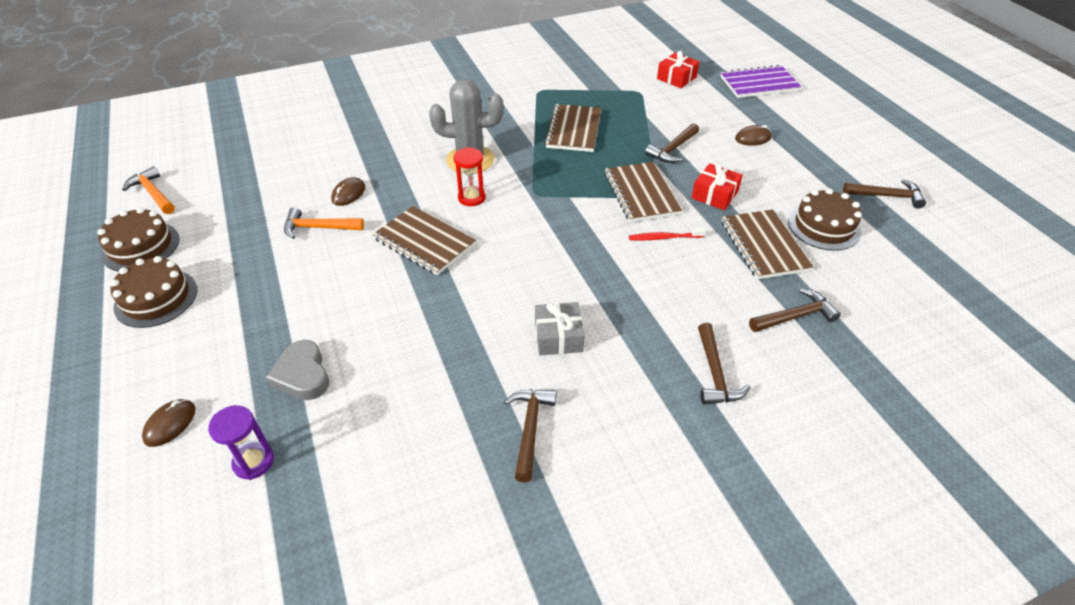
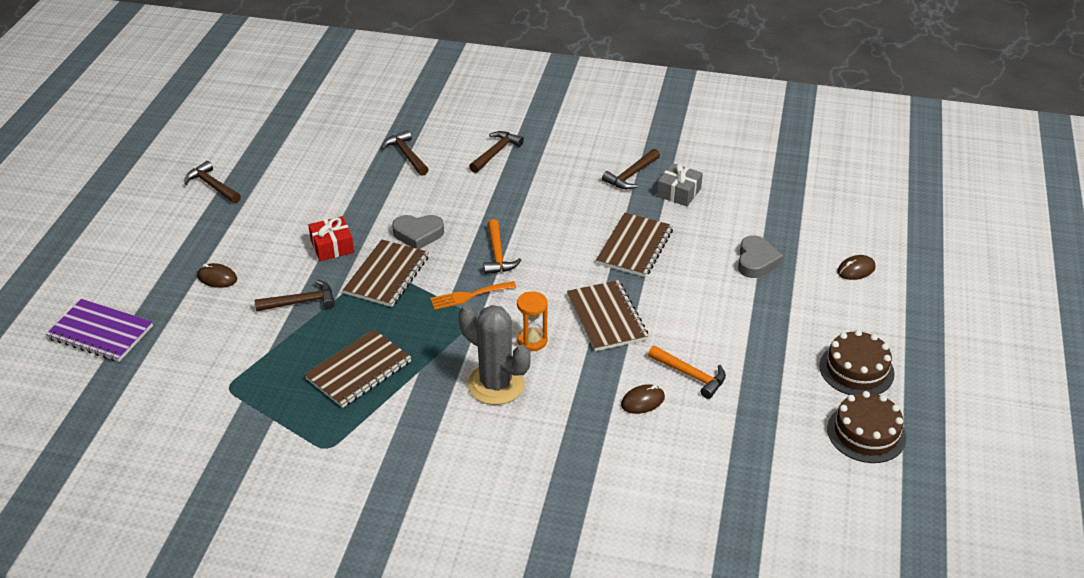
camera: 145 degrees left, 5 degrees down
(153, 193) = (847, 503): orange hammer -> orange hammer (498, 255)
(253, 462) = (805, 227): purple hourglass -> none
(471, 198) = (532, 341): red hourglass -> orange hourglass
(557, 208) = (469, 296): none -> orange fork
(558, 337) = (568, 209): grey gift -> grey gift (679, 192)
(664, 238) = (418, 234): red toothbrush -> grey heart
(676, 78) = (162, 386): red gift -> none
(764, 246) = (358, 197): brown notebook -> brown notebook (634, 247)
(795, 316) = (406, 155): brown hammer -> brown hammer turned 45 degrees clockwise
(824, 226) = (295, 189): brown cake -> none

